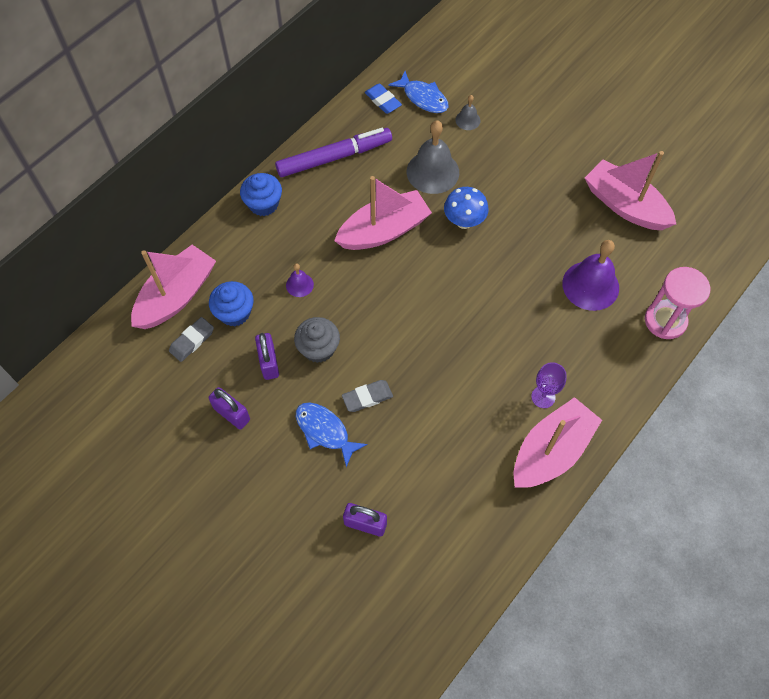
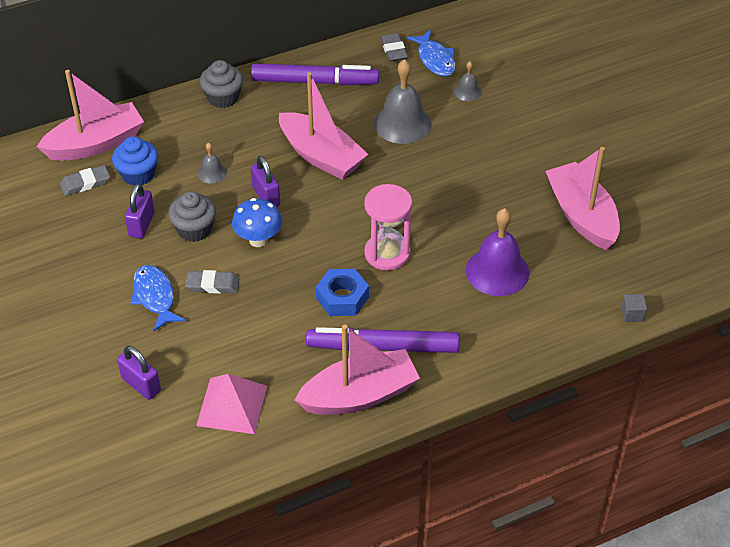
camera: 25 degrees right, 15 degrees down
(232, 414) = (81, 252): purple padlock -> purple padlock (266, 196)
(263, 204) = (223, 98): blue cupcake -> grey cupcake
(299, 285) = (212, 173): purple bell -> grey bell
(383, 101) = (393, 50): blue eraser -> grey eraser
(384, 231) = (321, 156): pink boat -> pink boat turned 45 degrees clockwise
(454, 509) = (231, 405): none -> pink pyramid
(464, 221) = (405, 174): blue mushroom -> blue mushroom (258, 240)
(483, 363) = (342, 298): none -> blue nut
(543, 397) = (383, 347): purple goblet -> purple marker
(665, 321) = (555, 329): pink hourglass -> pink hourglass (387, 253)
(714, 282) = (632, 314): none -> grey cube

